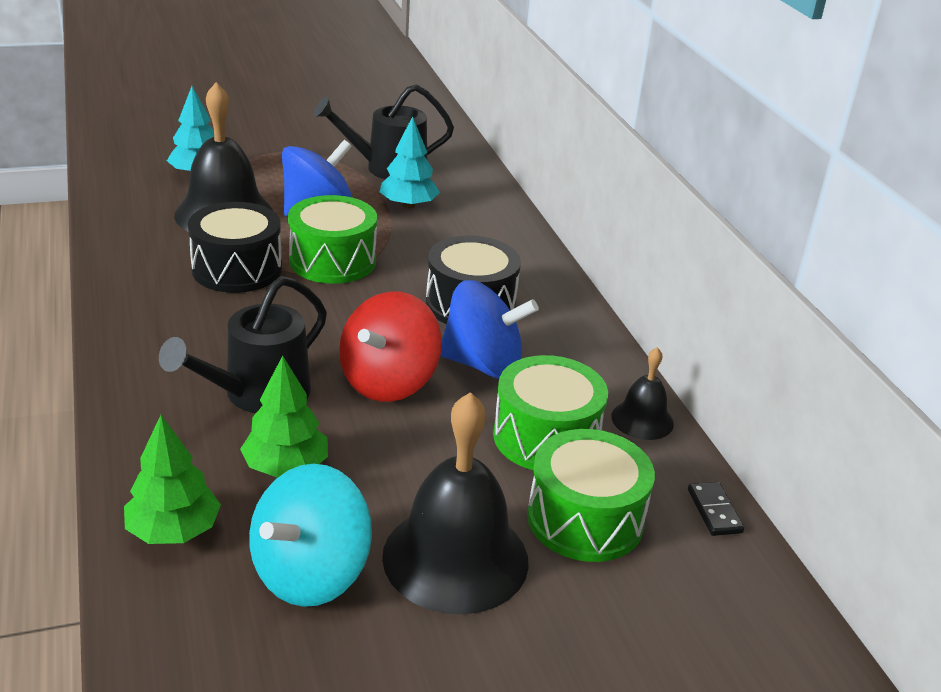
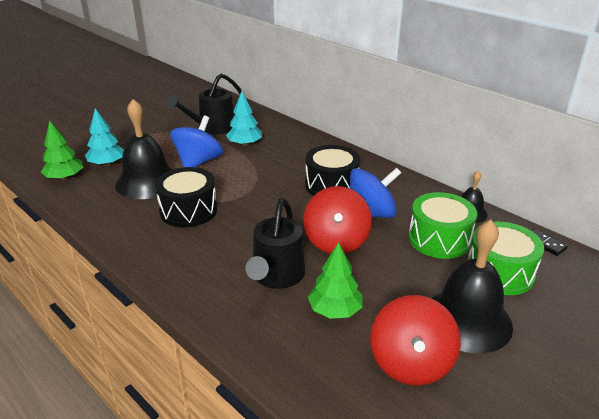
camera: 25 degrees left, 0 degrees up
(174, 531) = (315, 375): green tree -> green tree (65, 178)
(310, 573) = (411, 363): turquoise spinning top -> red spinning top
(332, 261) = (237, 187): green drum -> none

